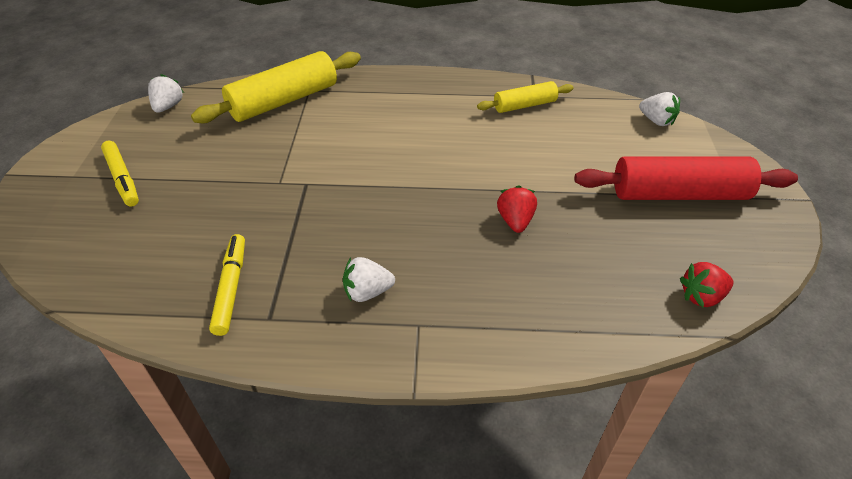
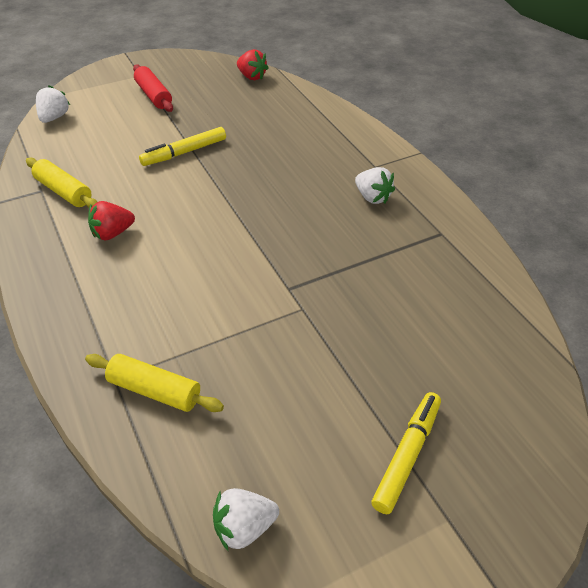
camera: 120 degrees left, 0 degrees up
(231, 288) = (440, 268): yellow marker -> yellow marker (184, 152)
(284, 101) = (154, 391): yellow rolling pin -> yellow rolling pin, size x0.56
(515, 221) = (240, 155): red strawberry -> red strawberry (112, 233)
(678, 194) = (153, 95): red rolling pin -> red rolling pin, size x0.56

